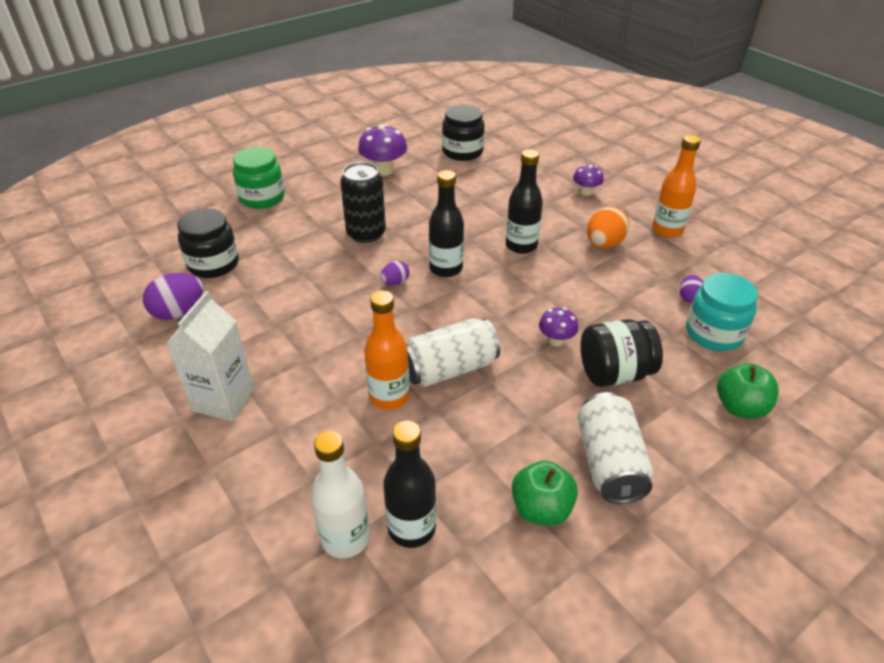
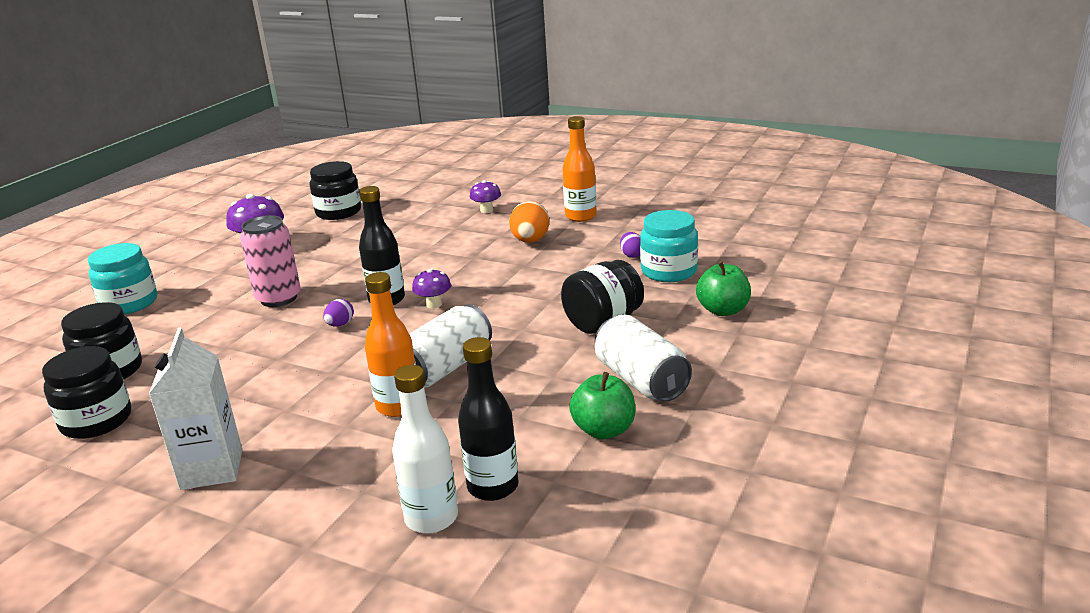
camera: 25 degrees left, 15 degrees down
(179, 312) = (96, 421): purple egg -> black jar
(262, 198) = (129, 303): green jar -> turquoise jar
(366, 234) = (278, 298): black can -> pink can
(521, 246) = (451, 263): black bottle -> none
(556, 340) = (534, 317): purple mushroom -> purple mushroom (434, 304)

